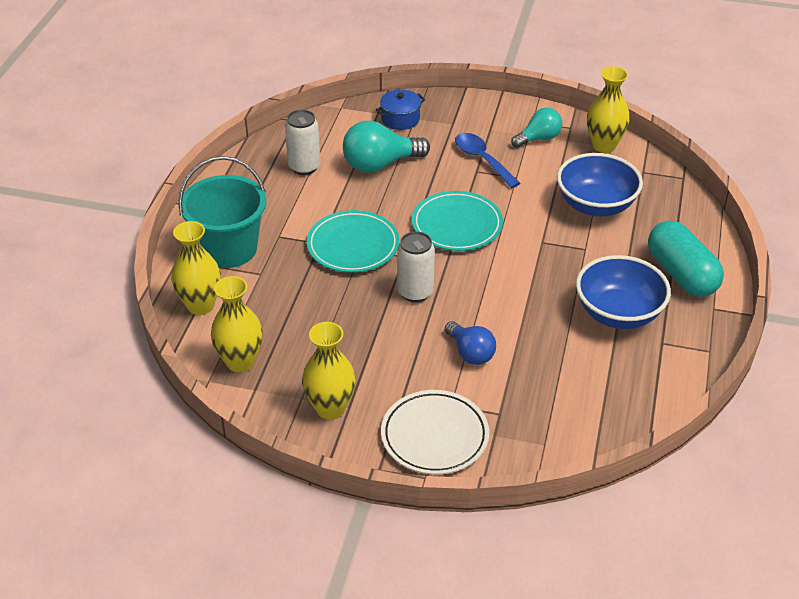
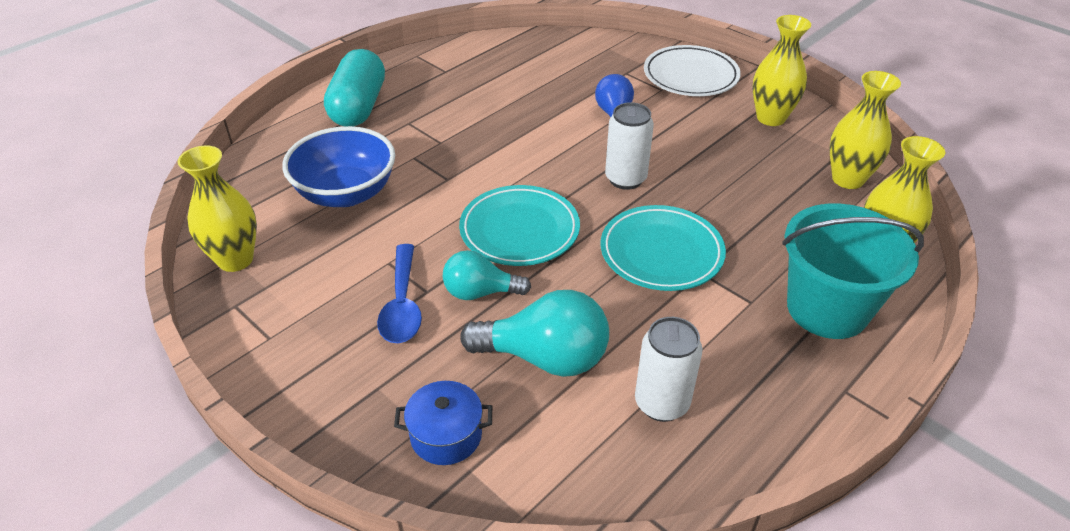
camera: 150 degrees left, 0 degrees up
(539, 138) = (295, 305): turquoise light bulb -> turquoise light bulb (480, 292)
(618, 313) = (453, 99): blue bowl -> none

